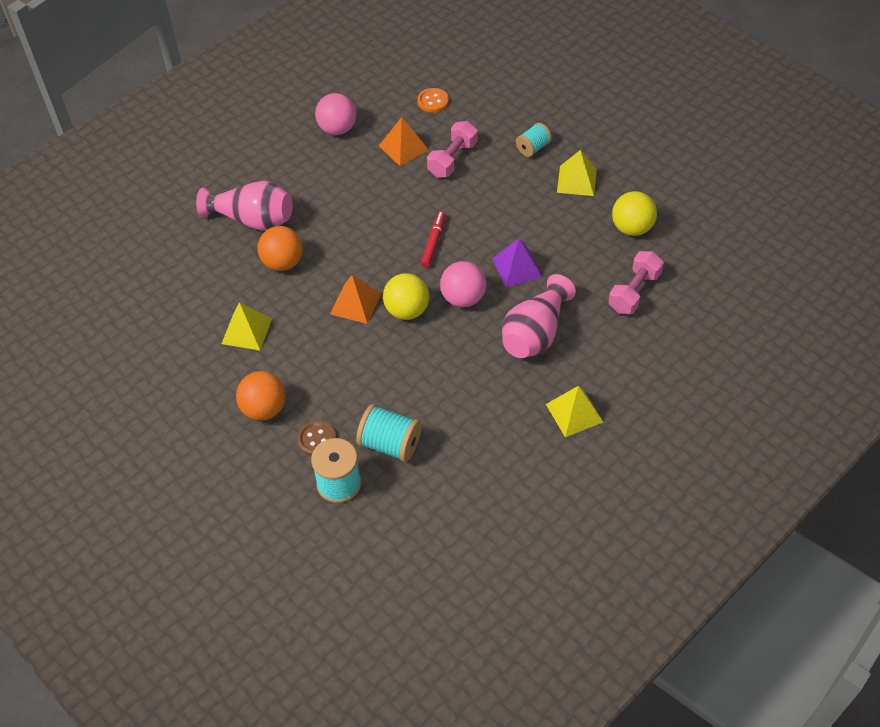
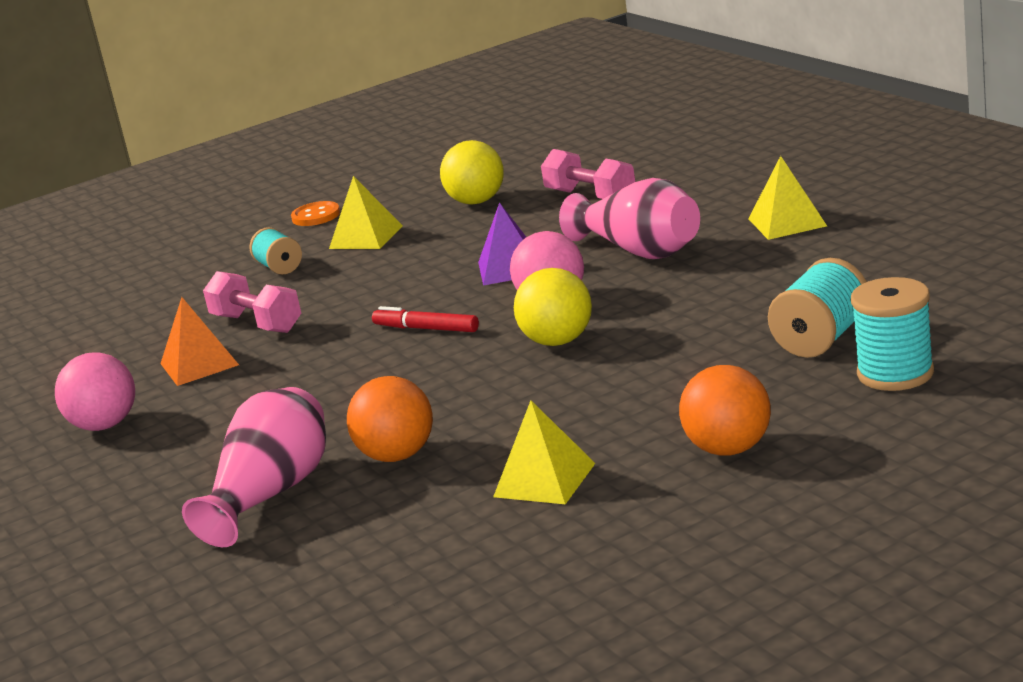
camera: 75 degrees left, 30 degrees down
(316, 439) = (804, 397): brown button -> none
(355, 303) = (525, 383): orange pyramid -> none
(433, 101) = (113, 346): orange button -> orange button (316, 216)

